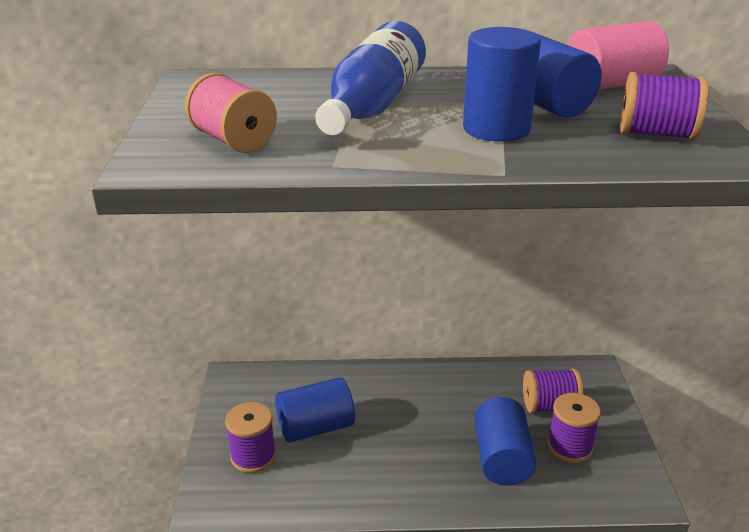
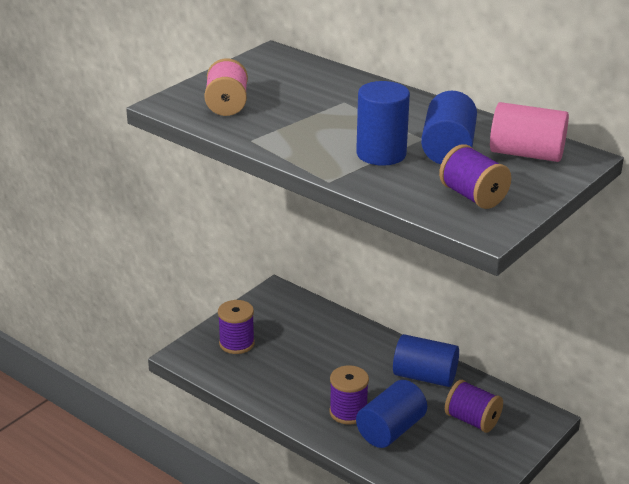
camera: 40 degrees right, 0 degrees up
(315, 427) = (293, 347): blue cylinder -> blue cylinder (425, 376)
(373, 105) = (340, 111): blue bottle -> none
(569, 446) = (449, 450): purple spool -> purple spool (348, 412)

